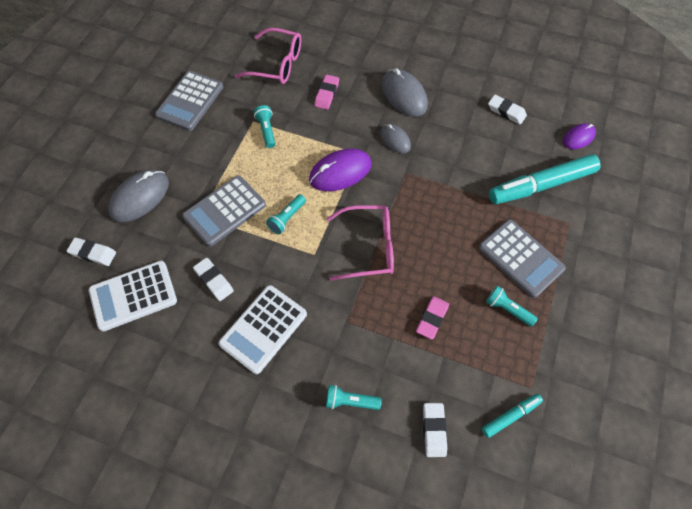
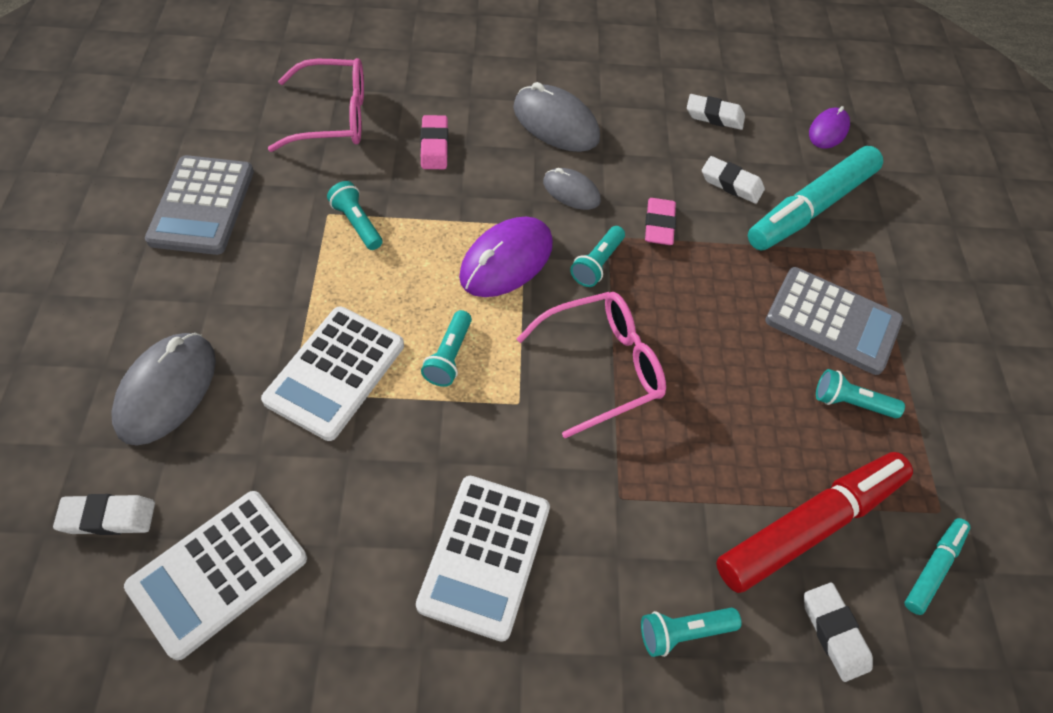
camera: 25 degrees left, 5 degrees down
(214, 280) = (362, 498): white eraser -> white eraser (731, 184)
(224, 211) = (335, 372): grey calculator -> white calculator
(392, 187) = (597, 264): none -> turquoise flashlight
(432, 318) = (749, 451): pink eraser -> pink eraser (659, 225)
(448, 369) = (809, 525): none -> red marker

